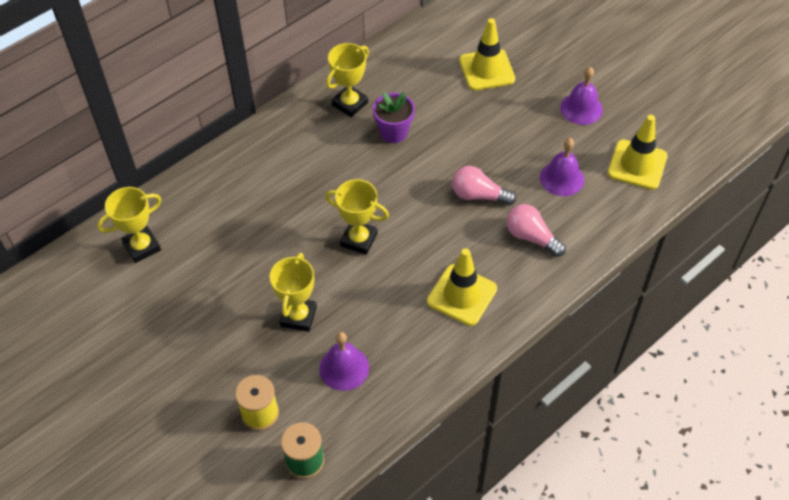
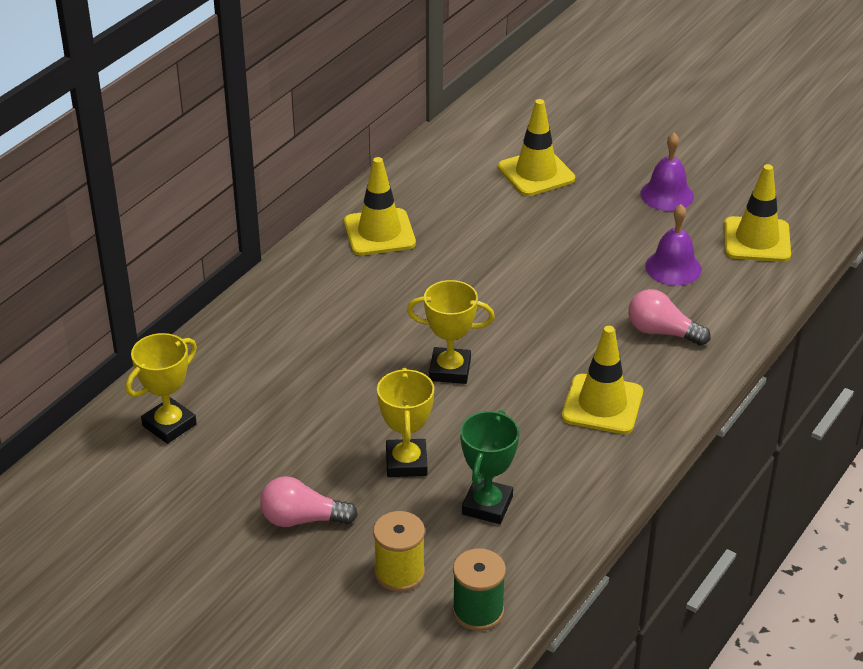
camera: 15 degrees left, 15 degrees down
(344, 368) = (487, 505): purple bell -> green trophy
(350, 104) = (379, 233): yellow trophy -> yellow traffic cone
(394, 132) = (447, 253): purple flower pot -> none
(478, 195) = (580, 301): pink light bulb -> pink light bulb (302, 519)

